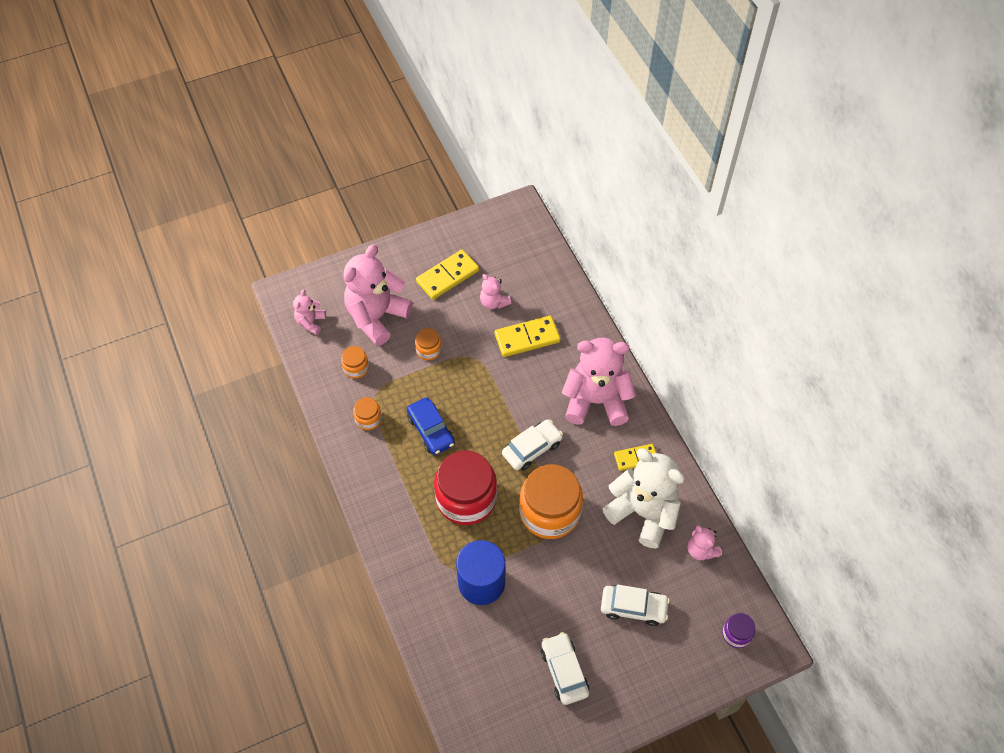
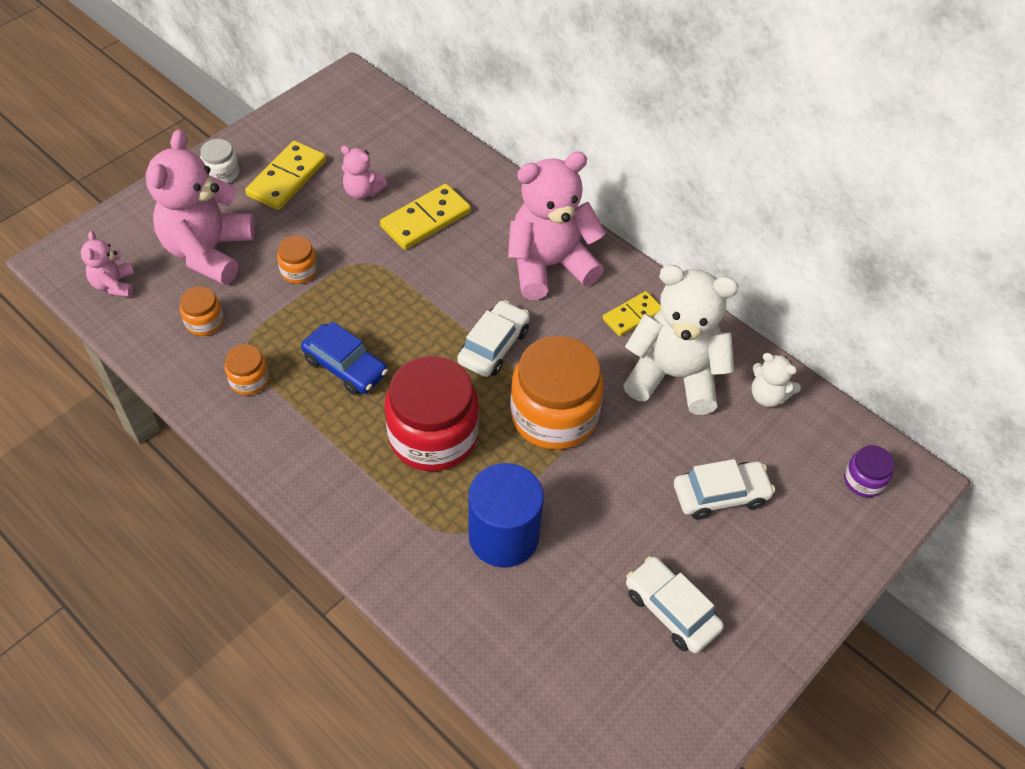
camera: 25 degrees left, 5 degrees down
(407, 259) = (222, 173): none -> white jar
(701, 550) = (768, 396): pink teddy bear -> white teddy bear

